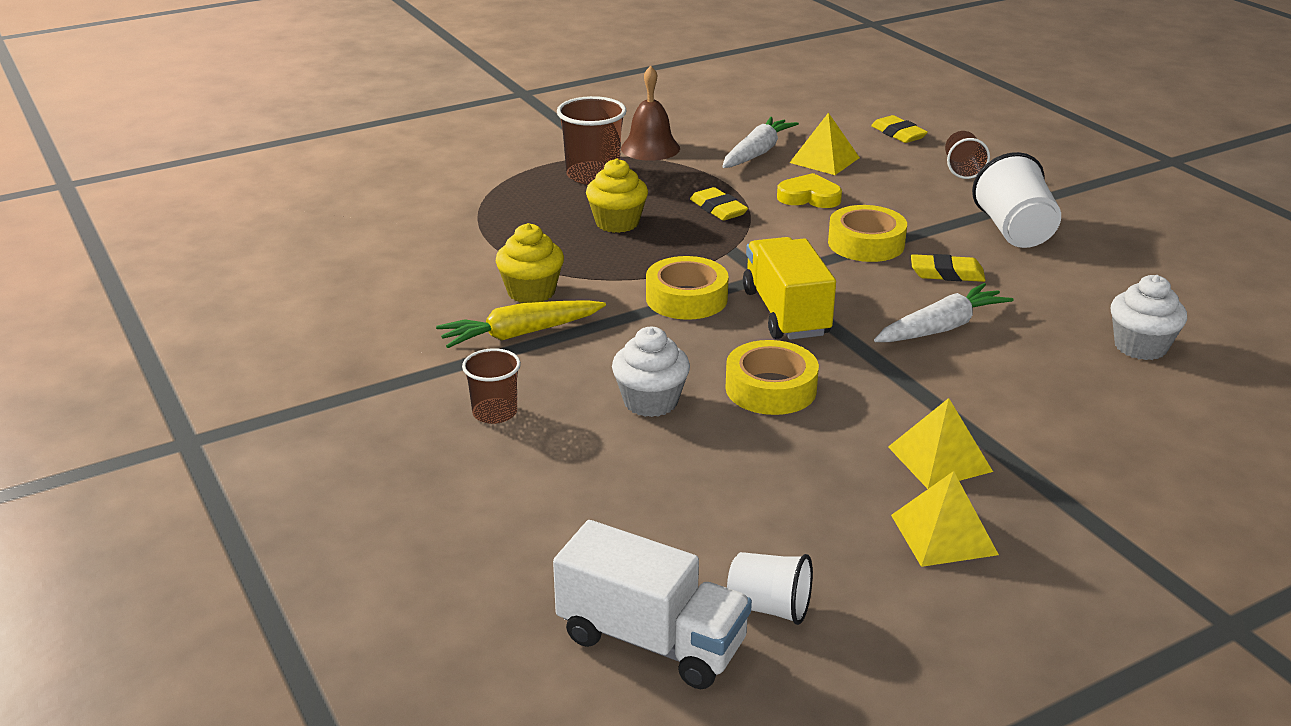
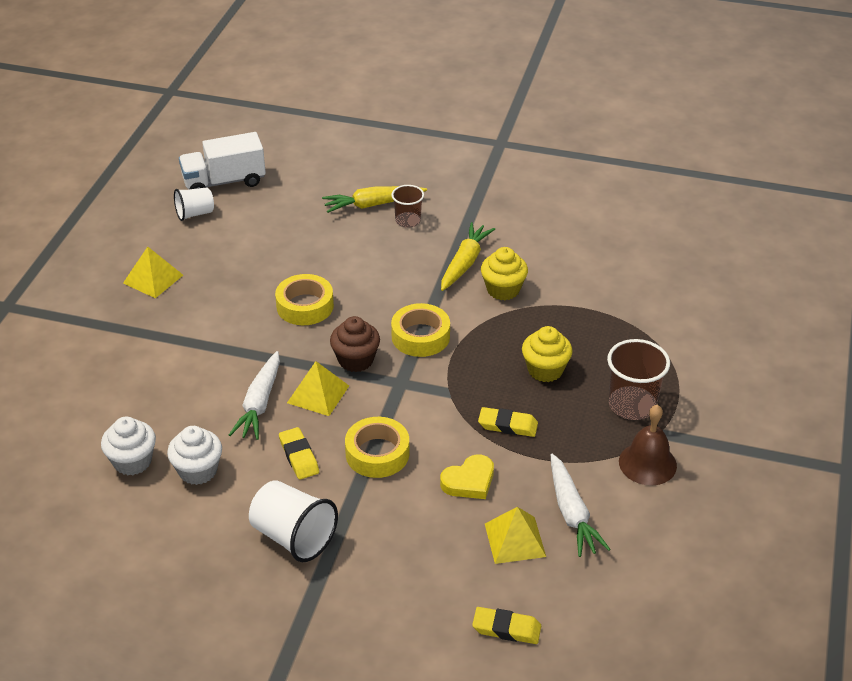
camera: 135 degrees right, 10 degrees up
(498, 459) = (373, 204): none -> yellow carrot
(650, 402) = (350, 266): white cupcake -> white cupcake (198, 471)
(786, 313) = (356, 360): yellow truck -> brown cupcake
(940, 459) = (186, 315): yellow pyramid -> yellow pyramid (318, 394)
(947, 273) = (299, 456): yellow eraser -> yellow eraser turned 75 degrees counterclockwise
(962, 169) = (402, 604): brown cup -> none

